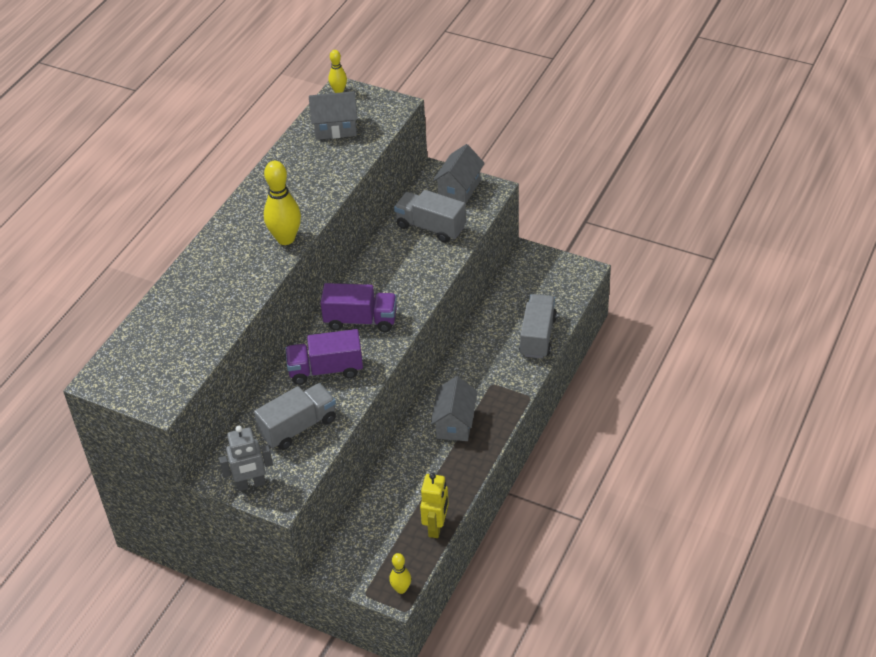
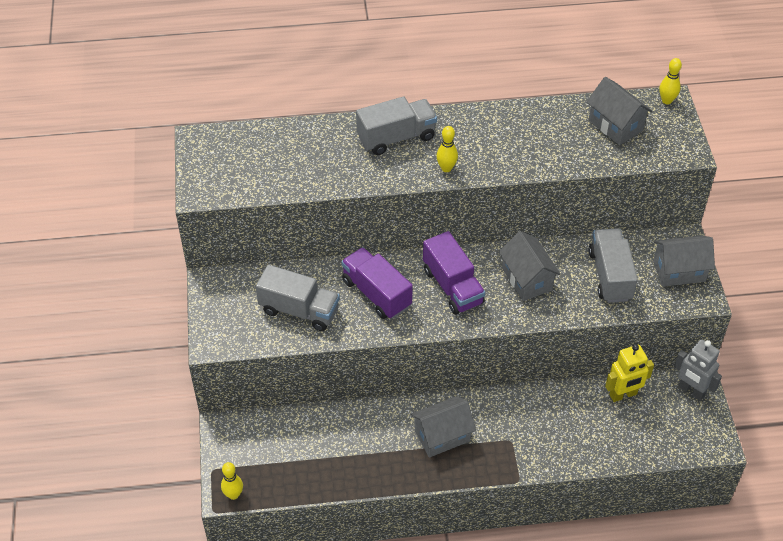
camera: 55 degrees right, 5 degrees up
(251, 484) = (217, 312): grey robot -> grey robot (691, 390)
(285, 239) = (446, 168): yellow bowling pin -> yellow bowling pin, size x0.56
(392, 274) = (527, 279): none -> grey house
(436, 527) = (316, 485): yellow robot -> yellow robot (623, 395)
(537, 336) = (598, 447): grey truck -> grey truck (396, 137)

